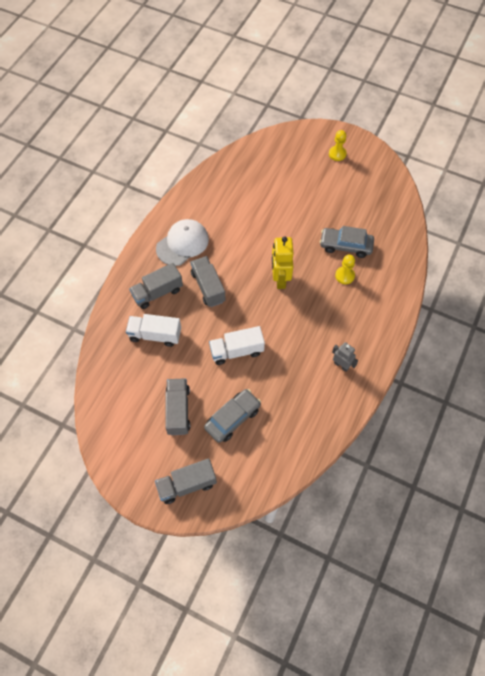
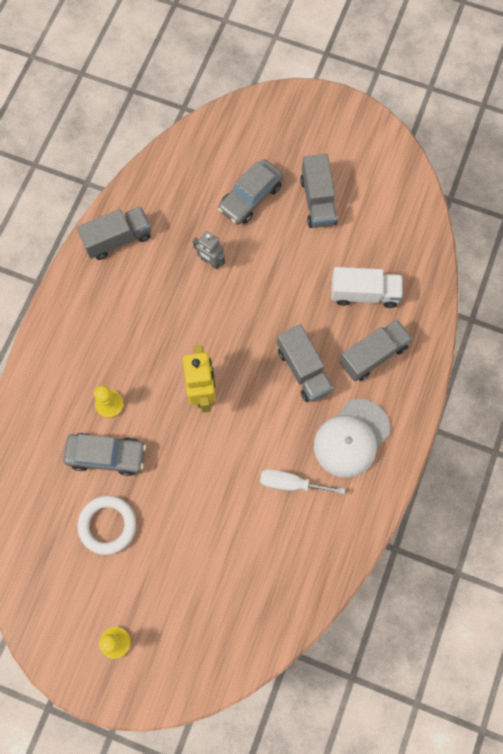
camera: 175 degrees right, 10 degrees up
(187, 484) = (294, 123): grey truck -> grey truck (117, 239)
(226, 222) = (290, 483): none -> white screwdriver
(236, 351) = (254, 281): white truck -> none
(341, 365) = (118, 273): grey robot -> grey robot (211, 262)
(343, 208) = (107, 525): none -> white ring

